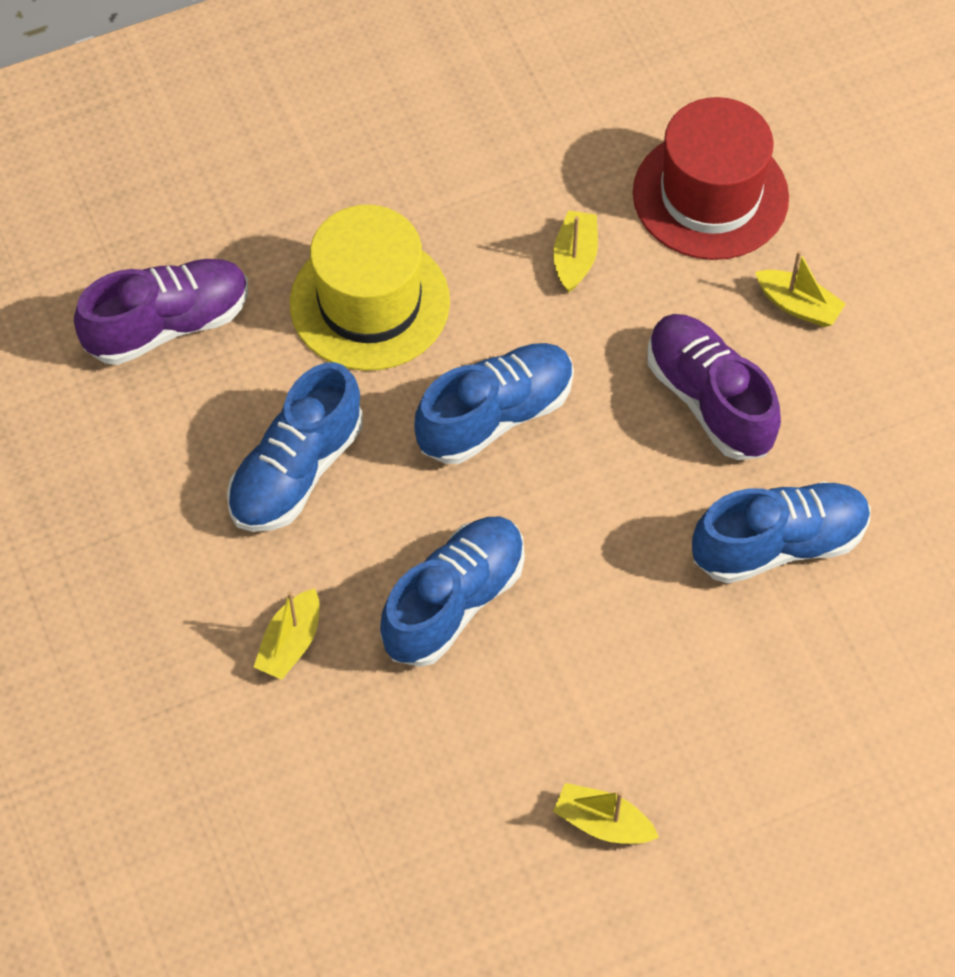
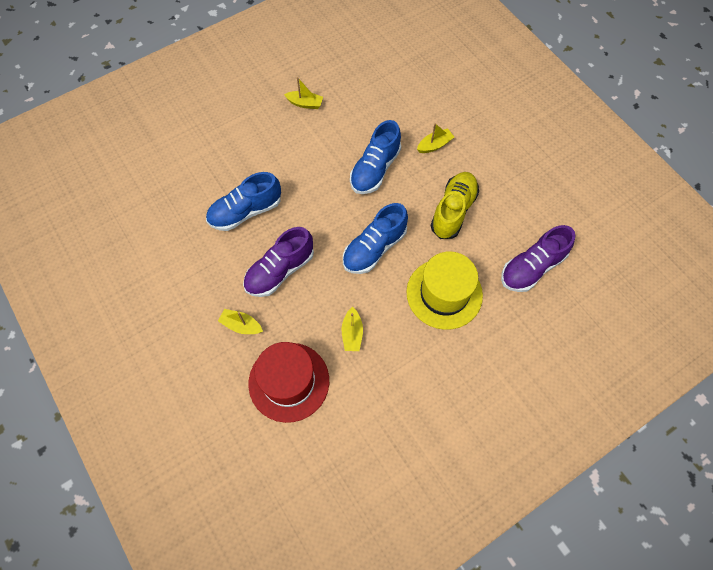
camera: 170 degrees right, 5 degrees up
(290, 643) = (434, 145): yellow boat -> yellow boat turned 45 degrees clockwise
(296, 470) = (453, 211): blue shoe -> yellow shoe
(709, 400) = (280, 271): purple shoe -> purple shoe turned 90 degrees clockwise

